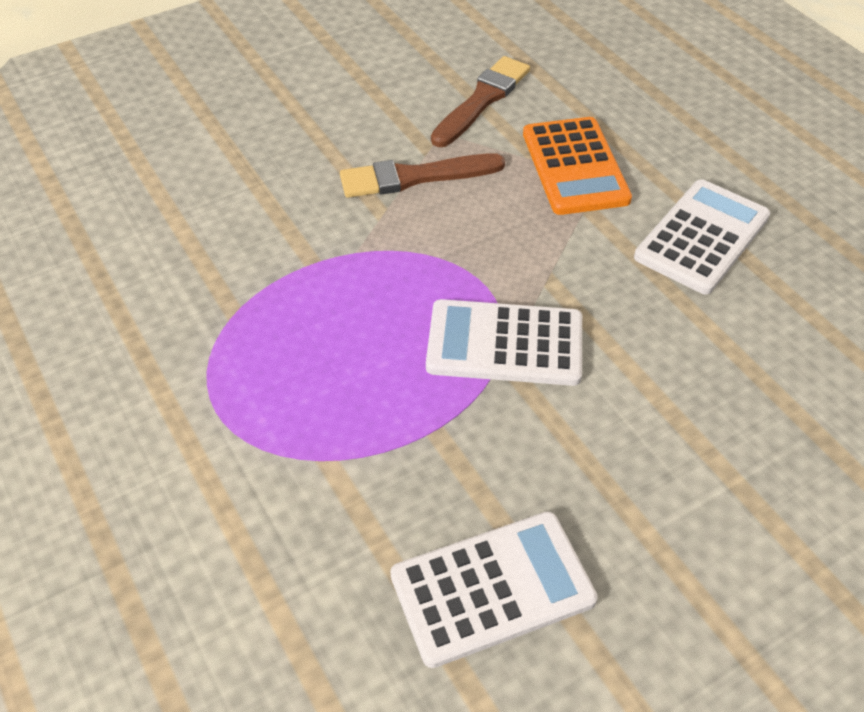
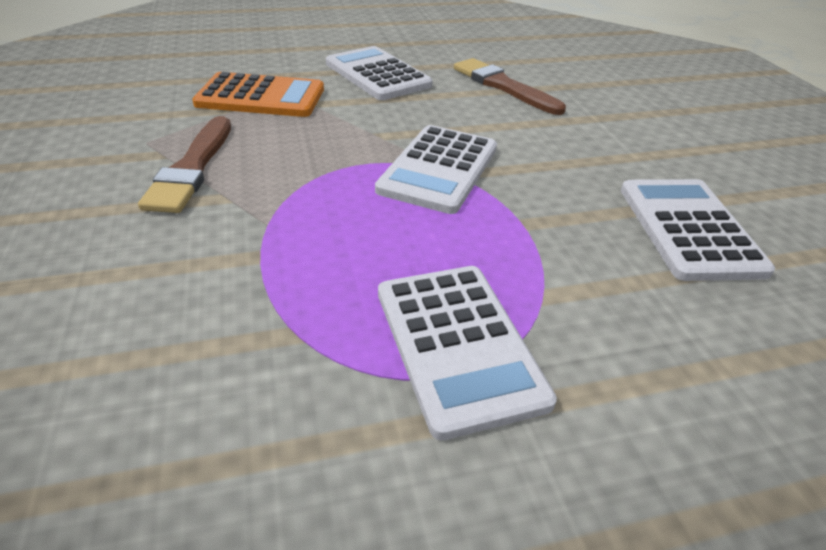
camera: 75 degrees left, 10 degrees down
(248, 410) = (458, 345): none -> white calculator
(482, 100) = (126, 114): brown brush -> brown brush (503, 86)

